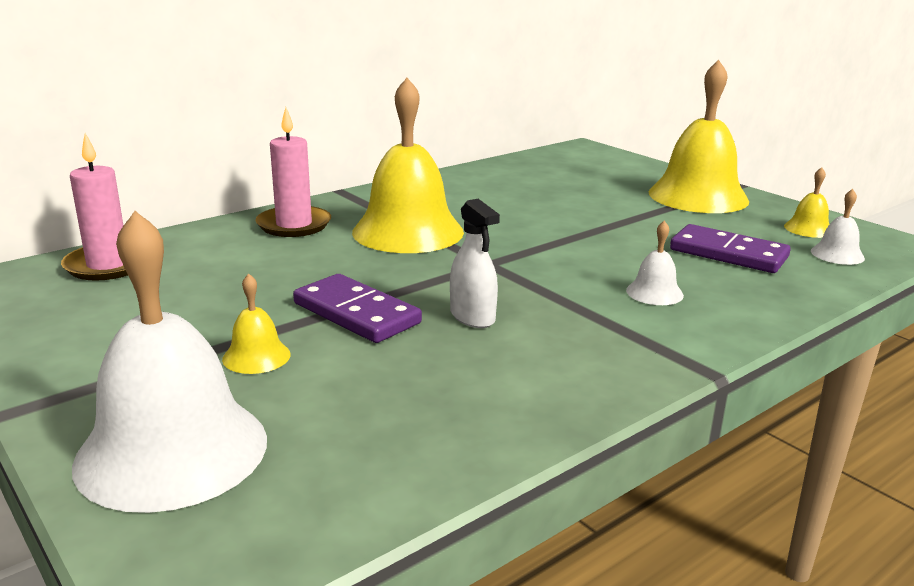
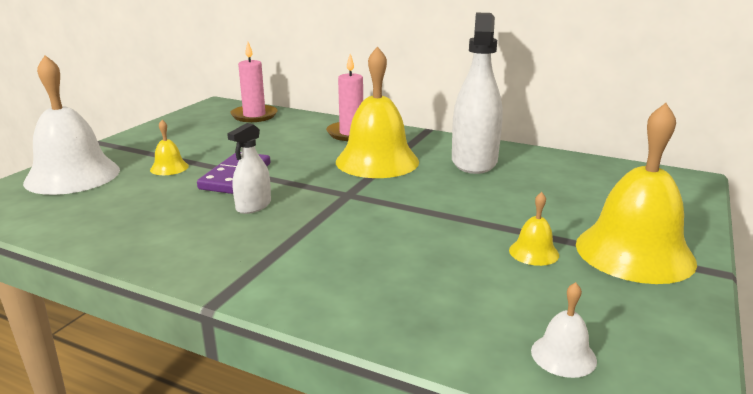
camera: 65 degrees right, 0 degrees up
(463, 195) = (474, 161): none -> white spray bottle
(654, 292) = (349, 261): white bell -> none
(728, 254) = (480, 286): purple domino -> none
(808, 229) = (628, 330): yellow bell -> yellow bell (533, 252)

